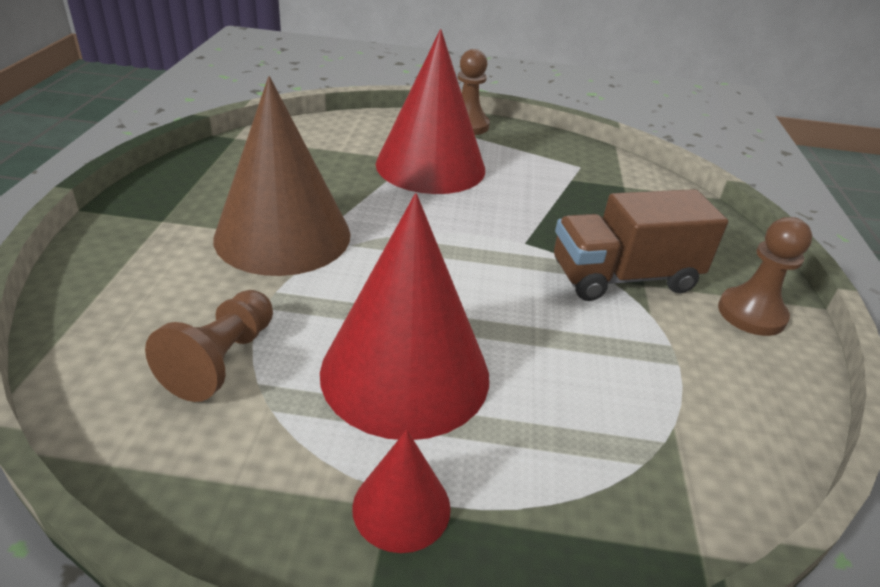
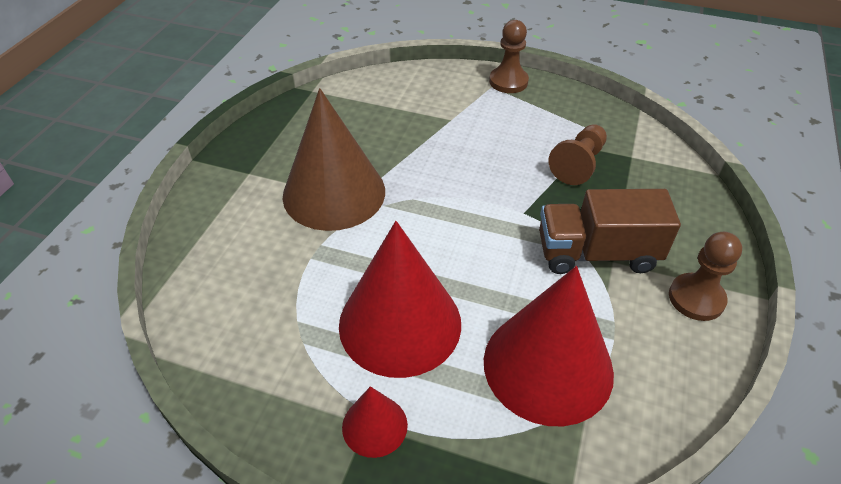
camera: 15 degrees right, 10 degrees up
(221, 360) = (275, 300): brown pawn -> brown pawn (578, 164)
(430, 166) = (465, 127): red cone -> red cone (548, 366)

